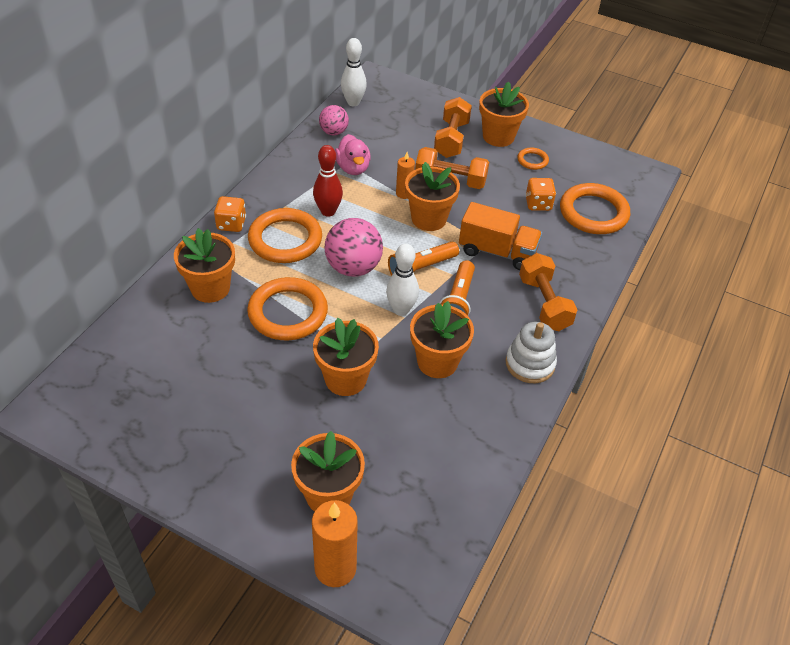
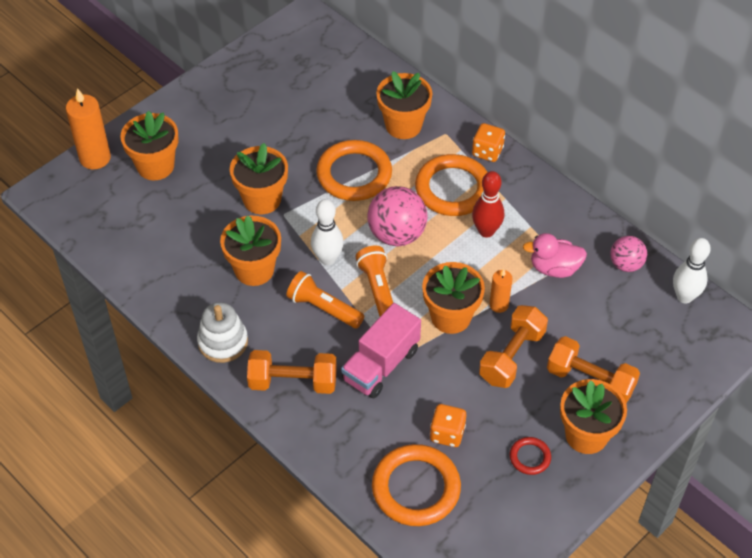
camera: 110 degrees right, 5 degrees up
(497, 252) = (381, 365): orange truck -> pink truck
(532, 160) = (530, 457): orange ring -> red ring

